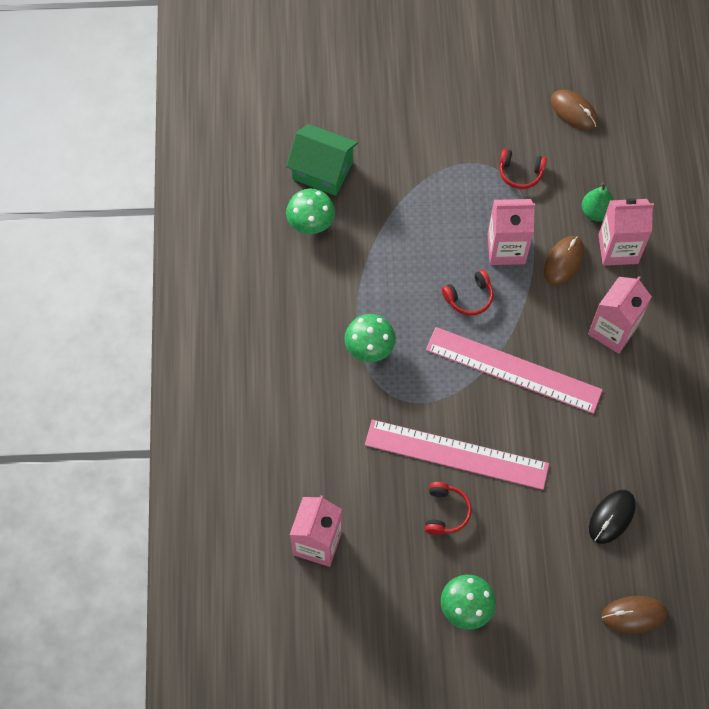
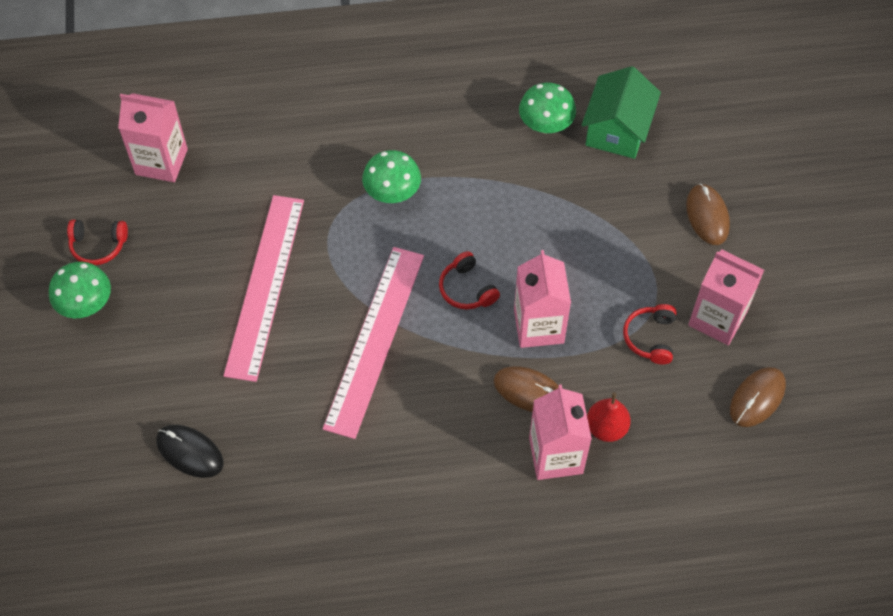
camera: 85 degrees right, 5 degrees down
(445, 512) = (196, 278): red headphones -> red headphones (98, 246)
(596, 212) = (606, 428): green pear -> red pear
(612, 330) = (437, 450): pink carton -> pink carton (717, 318)
(633, 615) = (69, 477): brown mouse -> brown mouse (707, 216)

